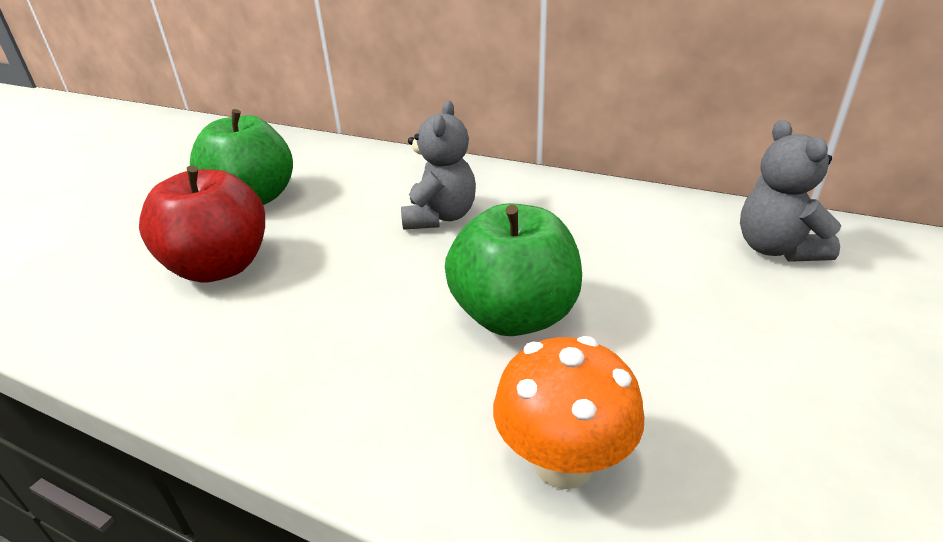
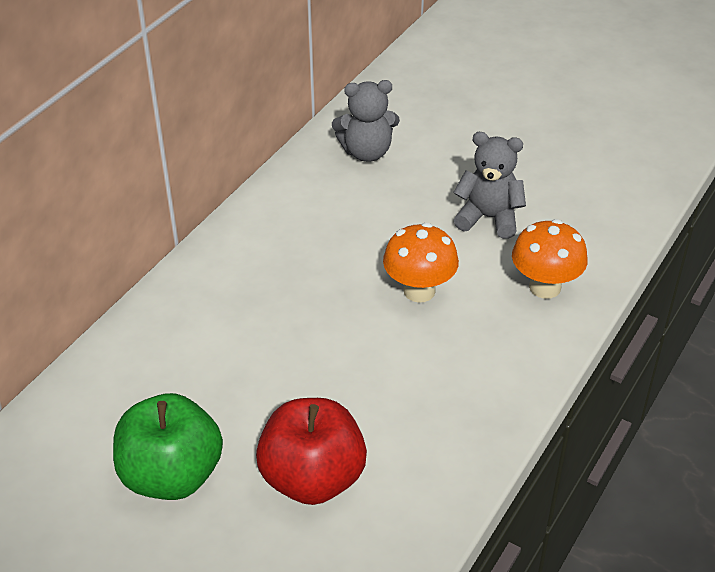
camera: 85 degrees left, 10 degrees up
(440, 217) = (264, 323): grey teddy bear -> grey teddy bear (488, 218)
(514, 316) = (419, 291): green apple -> orange mushroom

